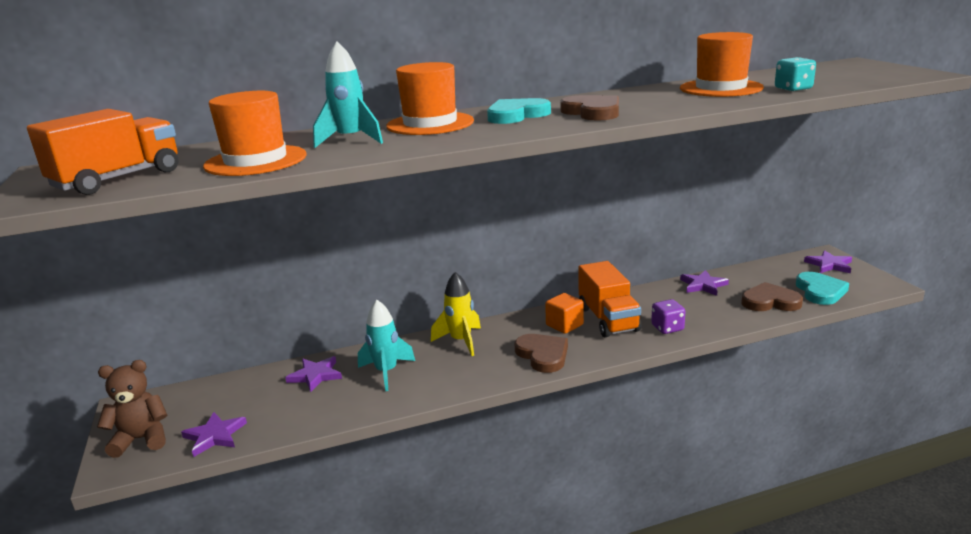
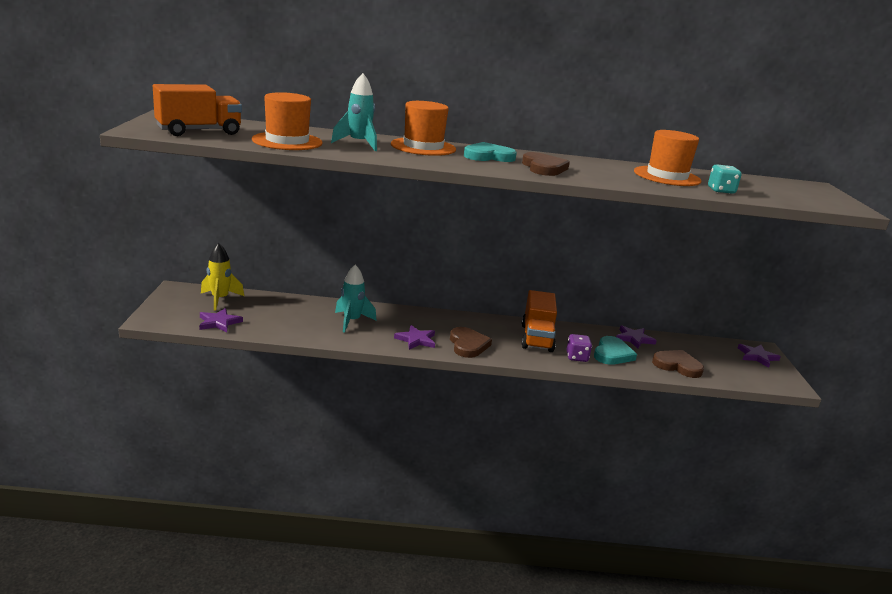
camera: 15 degrees right, 0 degrees up
(141, 439) = (175, 310): brown teddy bear -> none
(315, 375) = (304, 308): purple star -> purple star (416, 340)
(461, 341) = (417, 318): yellow rocket -> yellow rocket (220, 299)
(564, 325) = (500, 331): orange cube -> none
(820, 291) = (727, 372): turquoise heart -> turquoise heart (612, 354)

